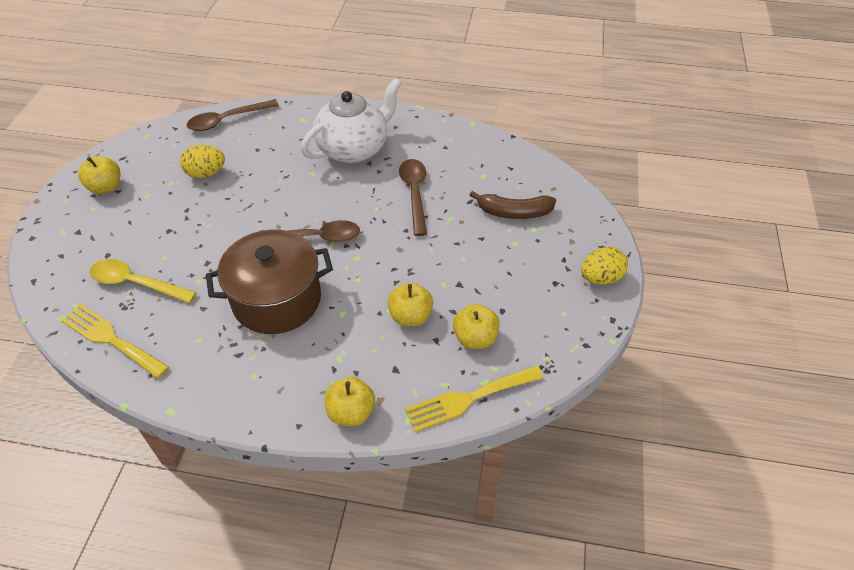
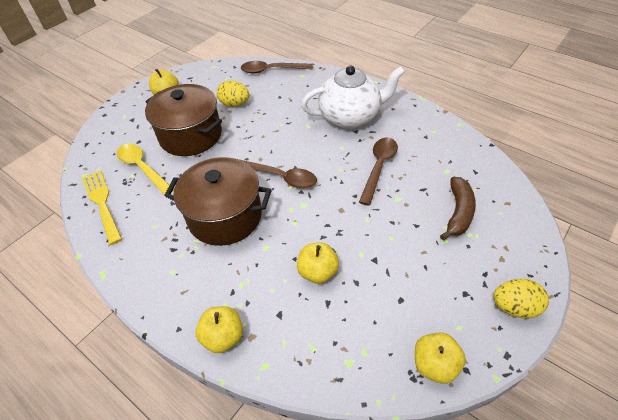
camera: 30 degrees right, 0 degrees up
(173, 226) = (190, 135): none -> brown pot
(468, 399) = (325, 372): yellow fork -> none
(475, 338) = (362, 316): yellow apple -> yellow apple (434, 364)
(514, 212) = (458, 212): brown banana -> brown banana turned 105 degrees counterclockwise

